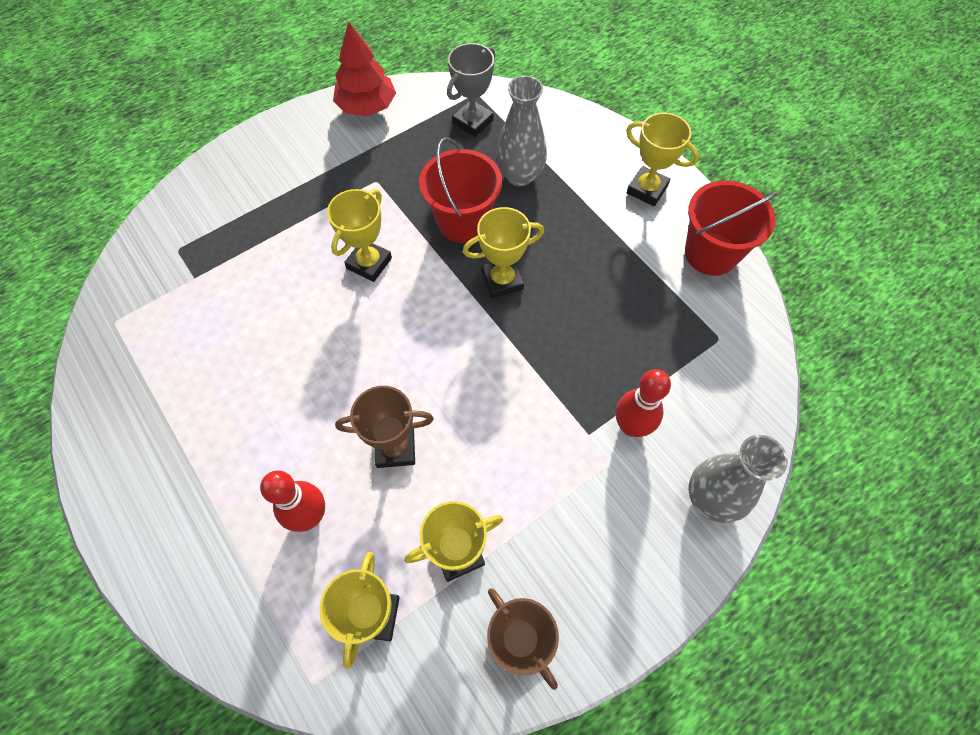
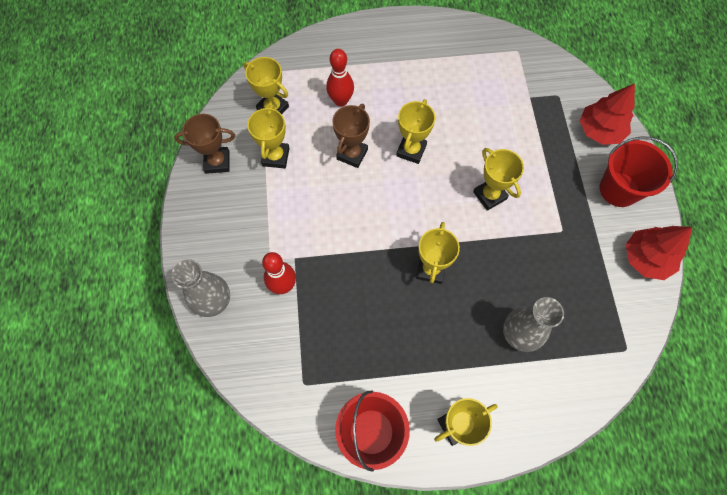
camera: 120 degrees right, 5 degrees up
(216, 191) = (600, 130): none -> red tree
(349, 377) = (411, 150): none -> yellow trophy
(463, 222) = (494, 270): red bucket -> red bucket (619, 189)
(473, 122) = (594, 329): grey trophy -> none

